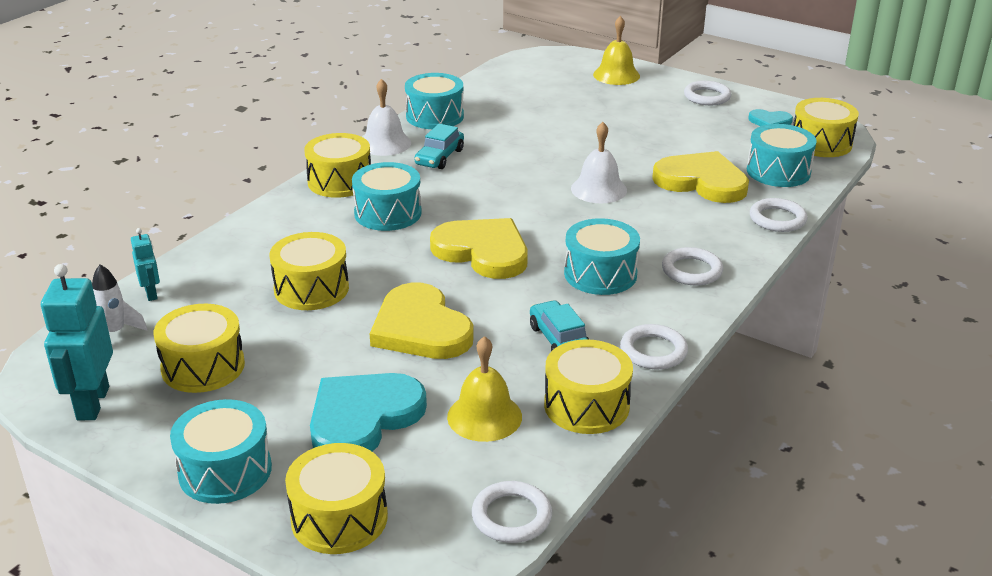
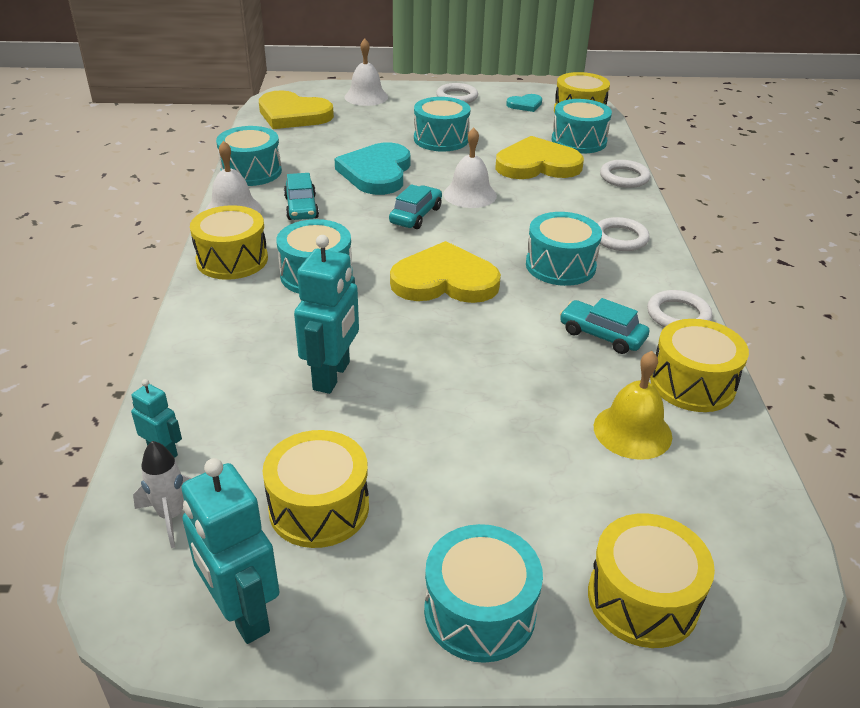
camera: 35 degrees left, 5 degrees up
(311, 289) = (332, 376): yellow drum -> turquoise robot
(363, 418) = (537, 484): turquoise heart -> turquoise heart (376, 172)
(420, 328) = (479, 373): yellow heart -> yellow heart (293, 115)
(511, 516) = (767, 513): white ring -> none
(526, 192) = (416, 215): none -> turquoise car
(616, 75) = (366, 97): yellow bell -> white bell
(637, 132) = (441, 139): none -> turquoise drum

